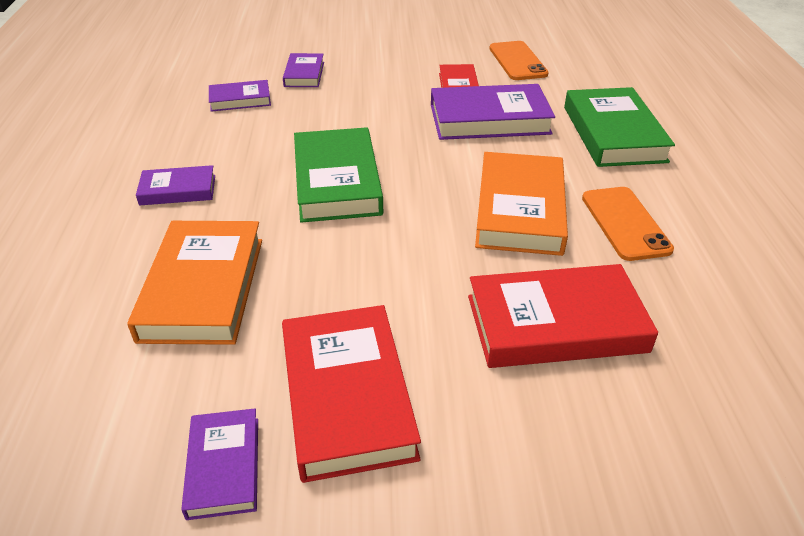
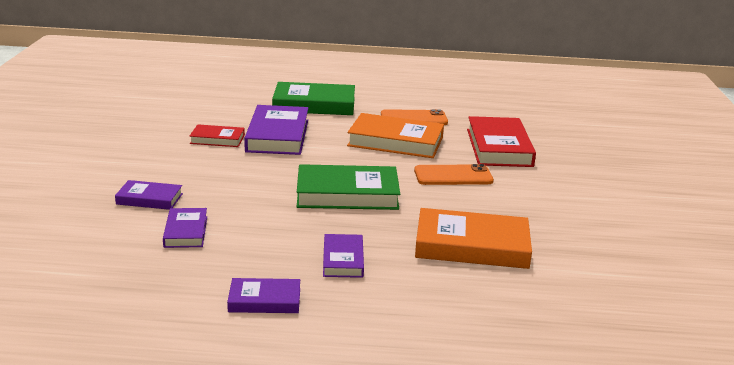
camera: 85 degrees left, 15 degrees down
(224, 466) = (615, 237): purple book -> purple book (264, 300)
(347, 396) = (559, 203): red book -> none
(517, 61) = (187, 114): orange phone -> orange phone (453, 176)

